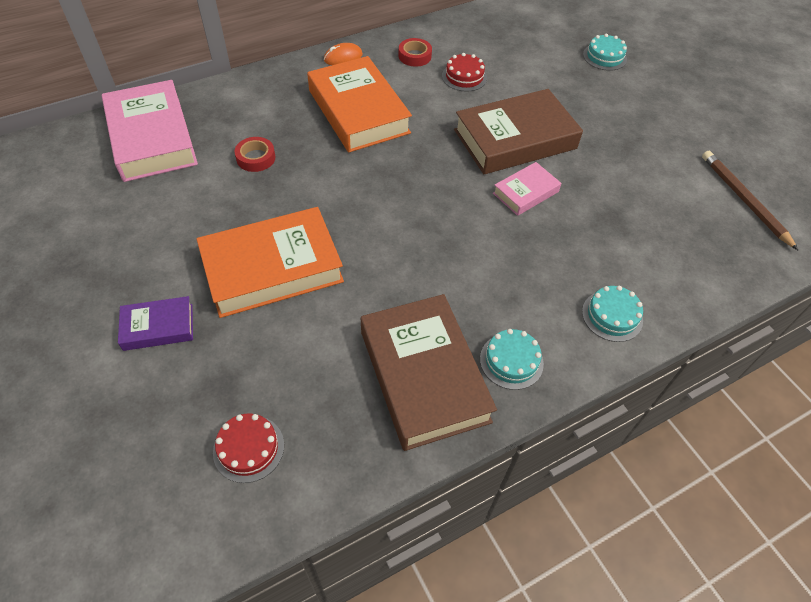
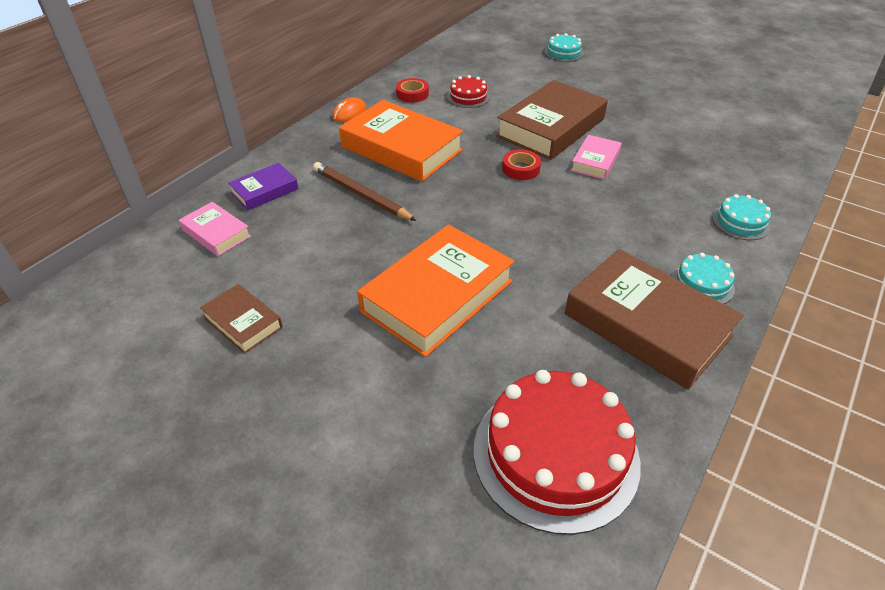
camera: 25 degrees left, 10 degrees down
(114, 226) = (243, 322): none -> brown book
(152, 138) = (216, 233): pink book -> pink book, size x0.51
(158, 327) = (371, 391): purple book -> purple book (264, 191)
(248, 448) = (555, 454): red cake -> red cake, size x2.12
(256, 158) = (339, 214): red tape -> red tape (520, 169)
(744, 200) = (750, 114): brown pencil -> brown pencil (361, 194)

